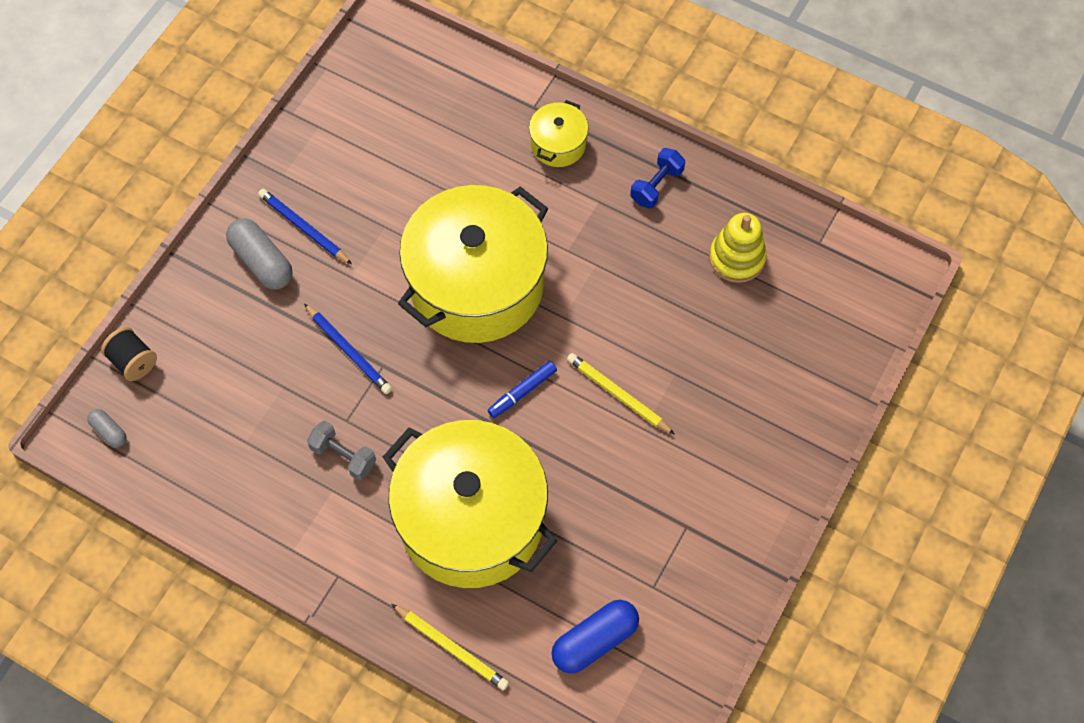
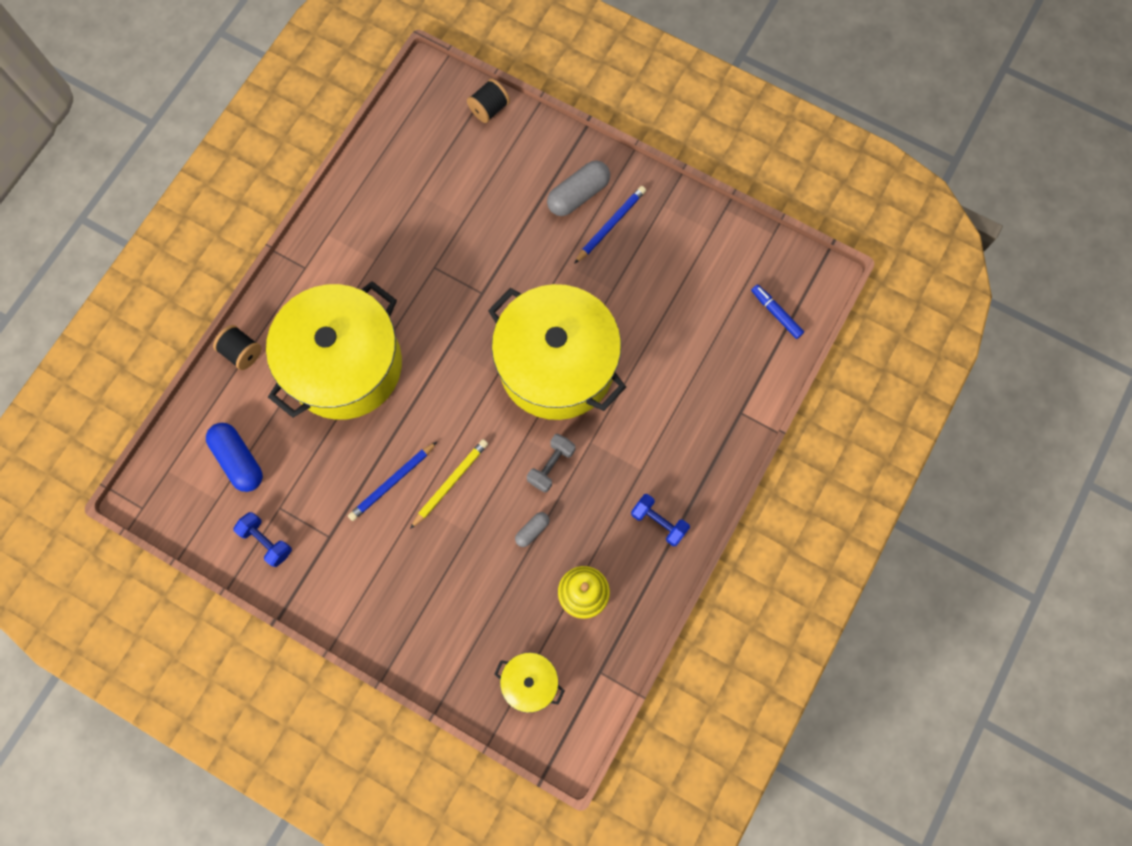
camera: 90 degrees right, 10 degrees up
(109, 431) = (430, 98): grey capsule -> grey capsule (532, 530)
(343, 456) = (403, 266): grey dumbbell -> grey dumbbell (551, 466)
(349, 351) = (495, 266): blue pencil -> blue pencil (392, 482)
(451, 648) = (242, 352): yellow pencil -> black spool
(522, 392) = (455, 403): blue marker -> blue marker (776, 313)
(558, 144) = (701, 434): yellow pot -> yellow pot (530, 682)
(695, 599) = (266, 541): none -> blue dumbbell

